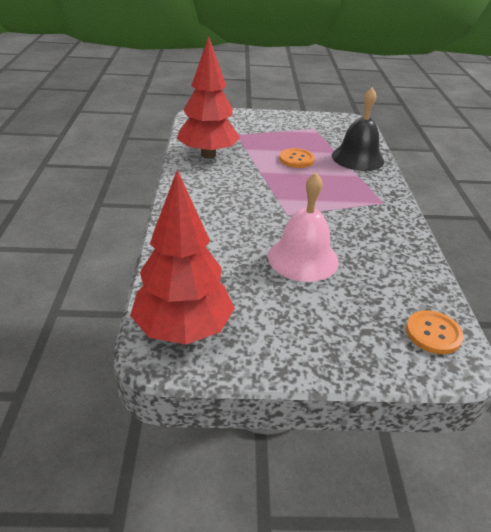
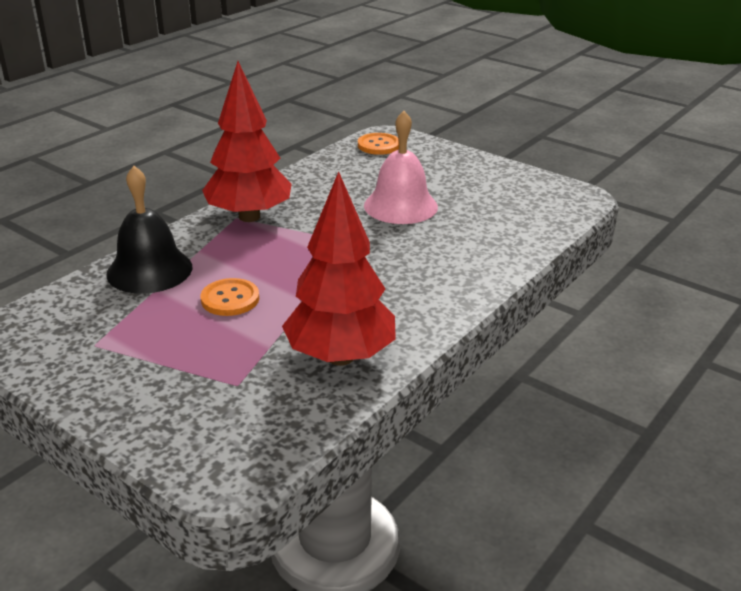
camera: 140 degrees left, 5 degrees down
(183, 329) = (554, 201): red tree -> red tree (249, 217)

